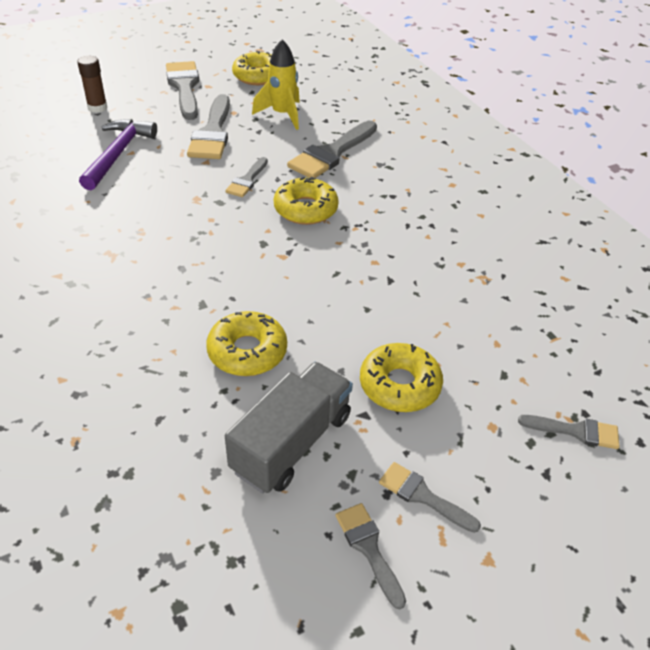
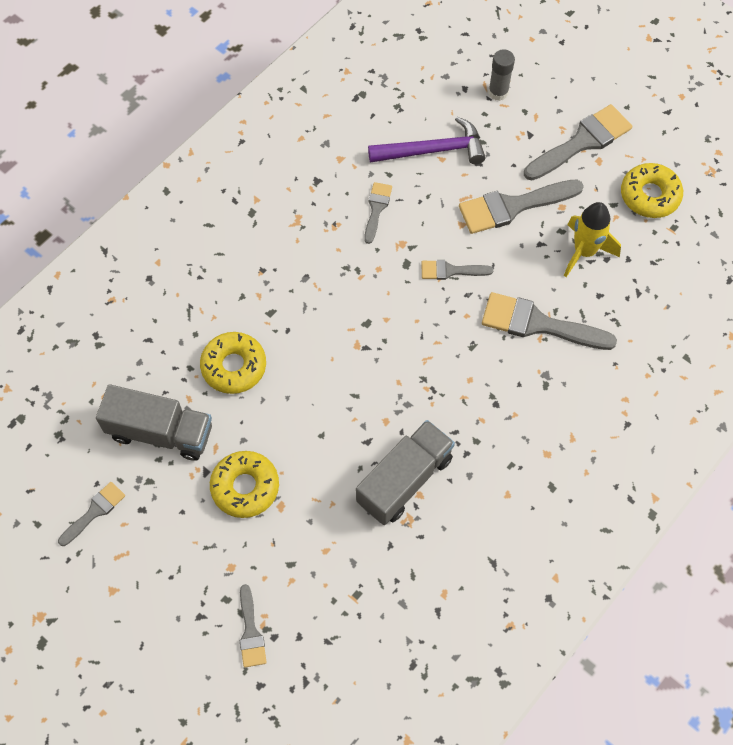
camera: 70 degrees right, 20 degrees up
(97, 107) = (498, 92): brown glue stick -> grey glue stick
(305, 209) = (433, 337): yellow donut -> none
(422, 496) = (148, 533): grey brush -> grey brush (376, 209)
(442, 268) = (404, 480): none -> grey truck

